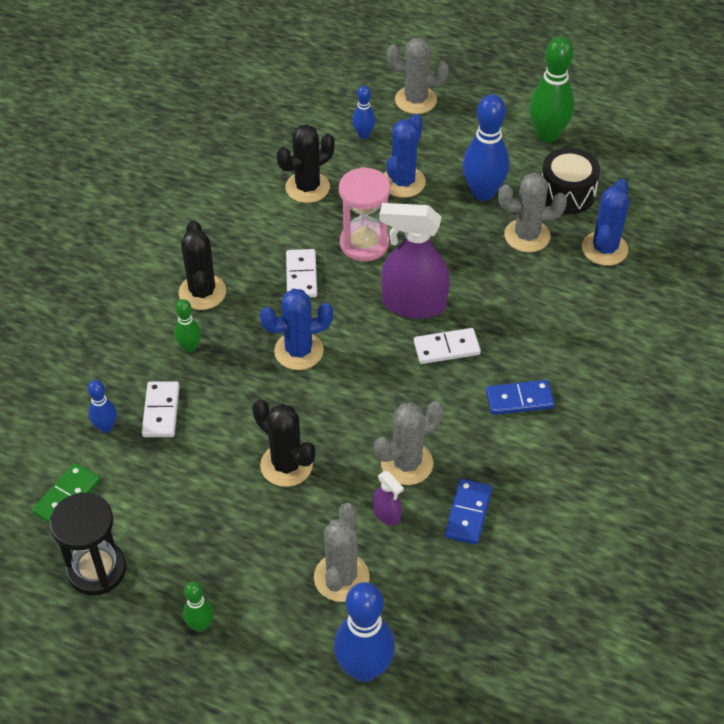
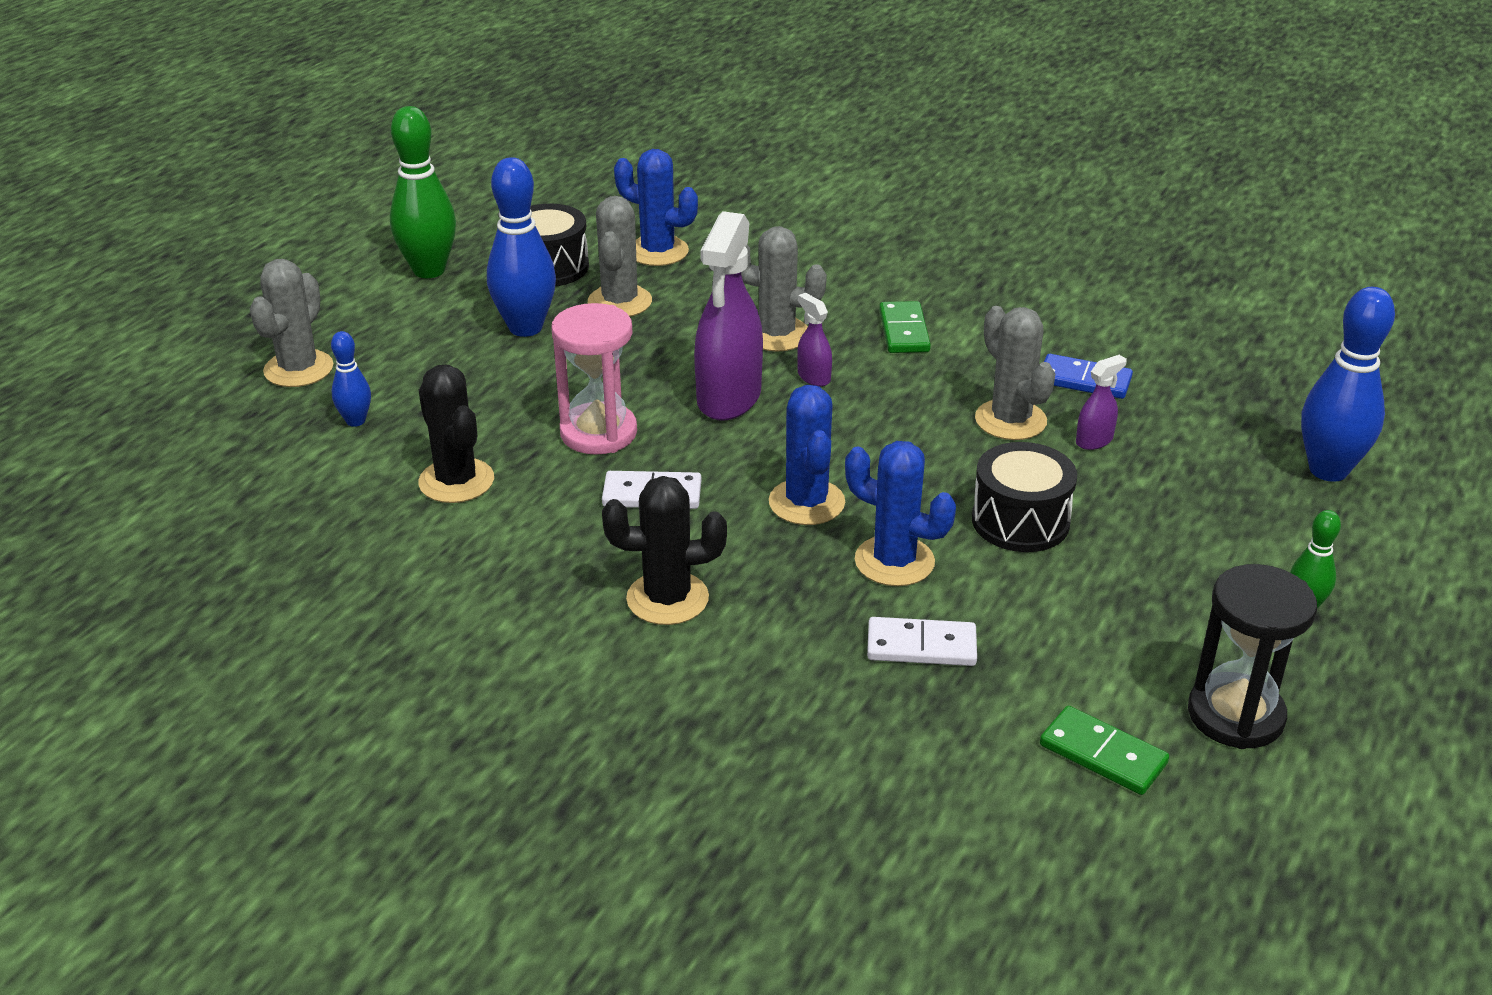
camera: 85 degrees left, 15 degrees down
(106, 427) = (955, 710): blue bowling pin -> none
(189, 347) = (788, 614): green bowling pin -> none
(286, 465) = (1020, 521): black cactus -> black drum
(341, 577) = (1199, 481): grey cactus -> grey cactus (776, 334)
(403, 182) = (478, 391): blue cactus -> blue cactus (894, 561)
(446, 348) = (813, 377): white domino -> purple spray bottle
(519, 399) = (903, 331): blue domino -> green domino

